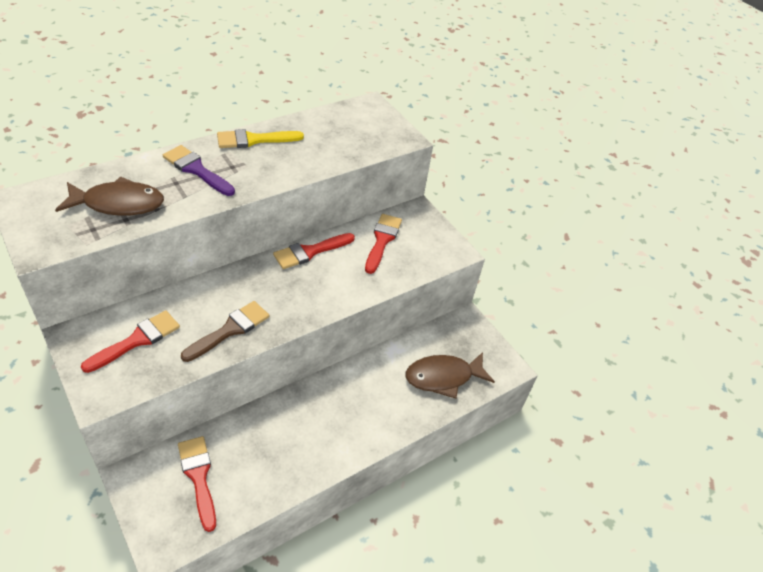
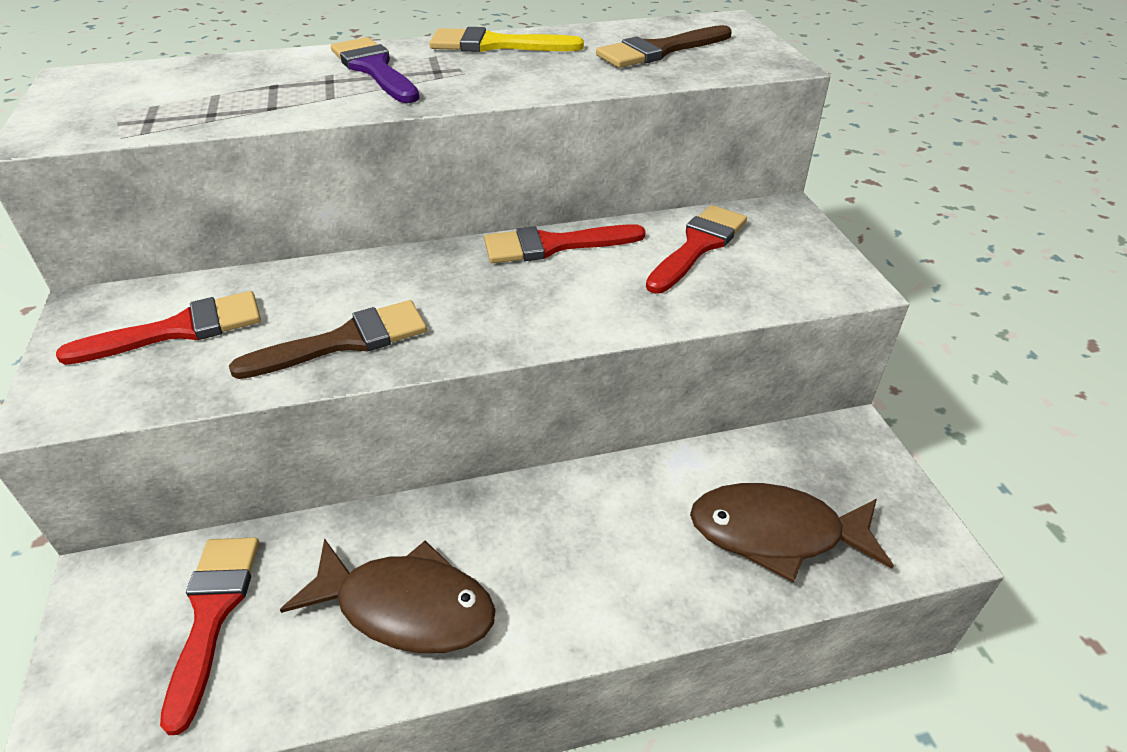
camera: 25 degrees right, 5 degrees down
(118, 204) = (216, 95): brown fish -> brown fish (406, 607)
(344, 135) = (659, 50): none -> brown brush

